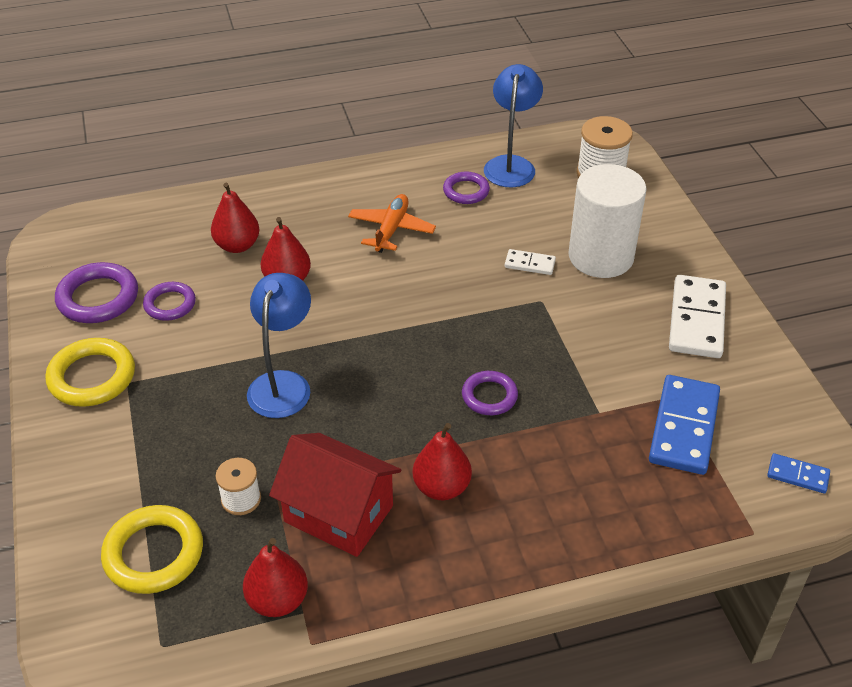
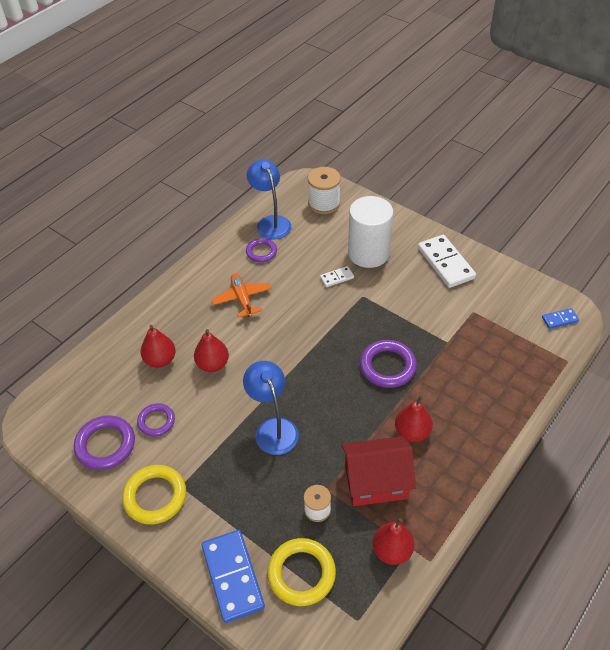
camera: 35 degrees left, 5 degrees up
(489, 396) = (387, 366): purple ring -> purple ring, size x1.58
(684, 427) = (492, 326): blue domino -> blue domino (233, 576)

